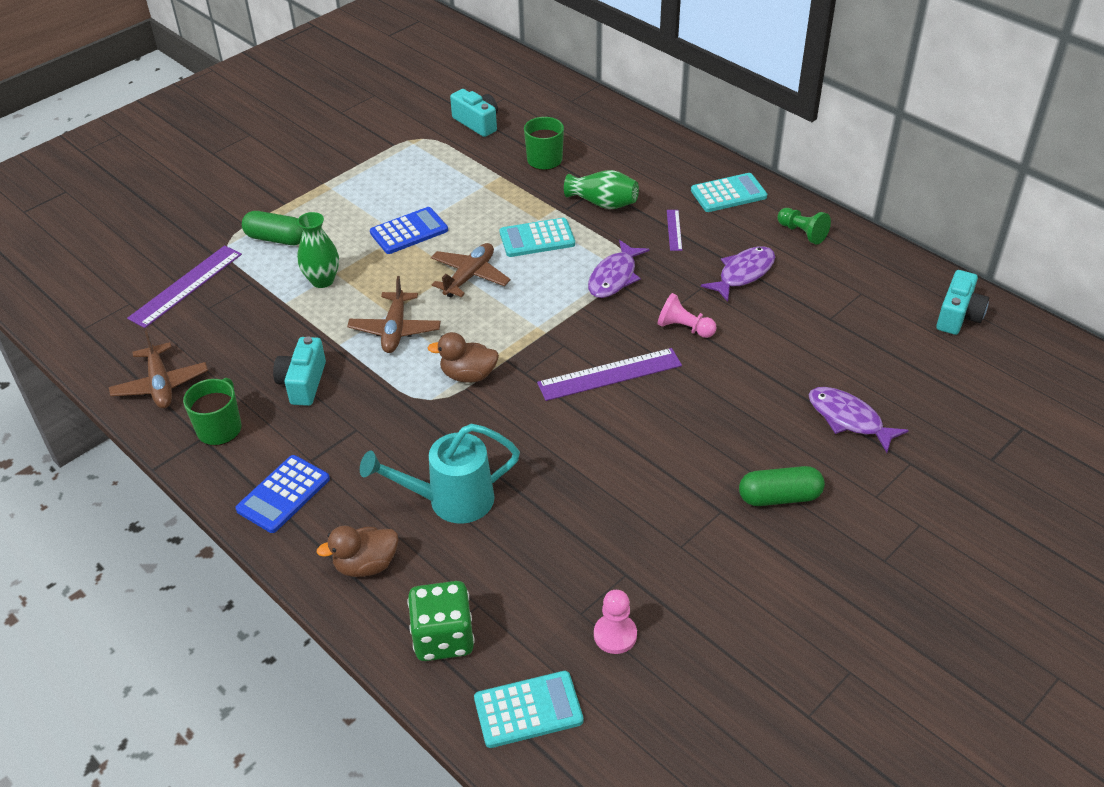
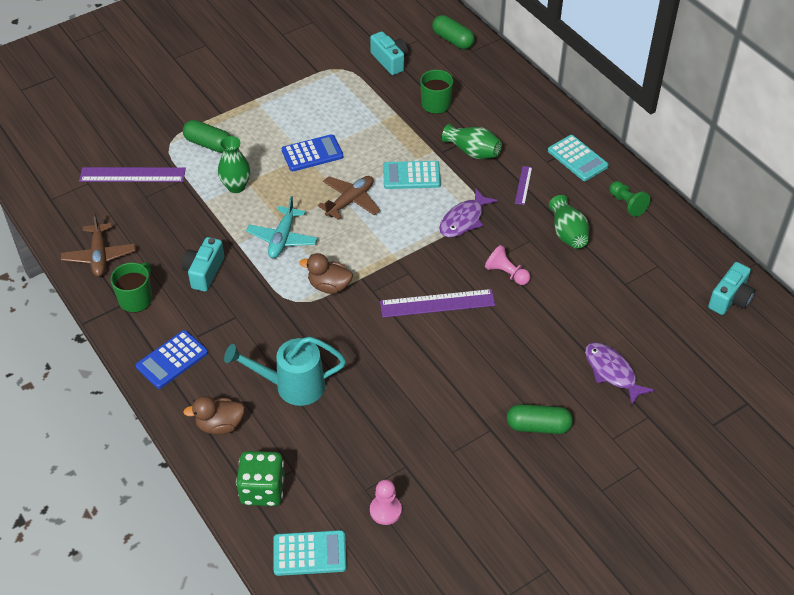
camera: 10 degrees right, 5 degrees up
(186, 286) = (132, 175): purple ruler -> purple ruler turned 45 degrees clockwise
(395, 330) = (282, 238): brown plane -> turquoise plane
(545, 93) = (453, 40): none -> green capsule
(728, 194) = (577, 158): turquoise calculator -> turquoise calculator turned 60 degrees clockwise
(743, 274) = (568, 233): purple fish -> green vase

